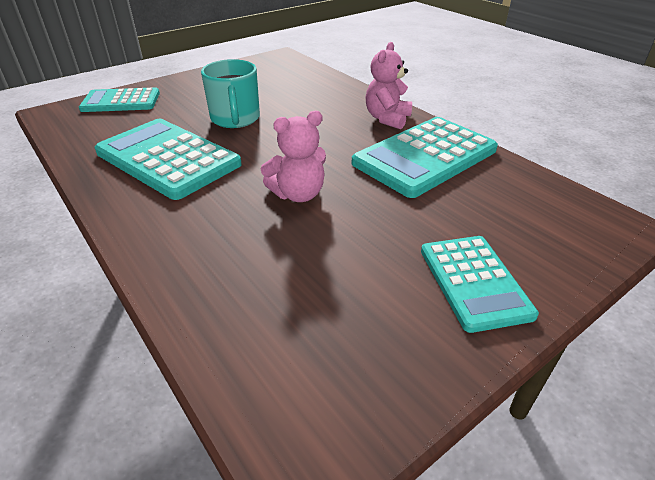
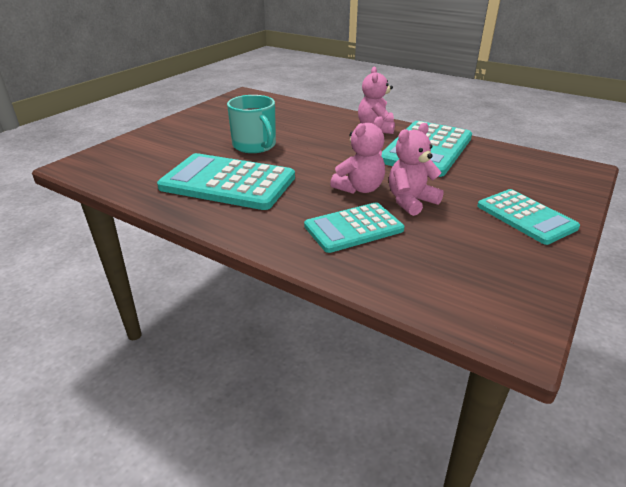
camera: 20 degrees left, 5 degrees down
(121, 101) = (134, 147): turquoise calculator -> turquoise calculator (353, 228)
(342, 225) = (410, 201): none -> pink teddy bear

